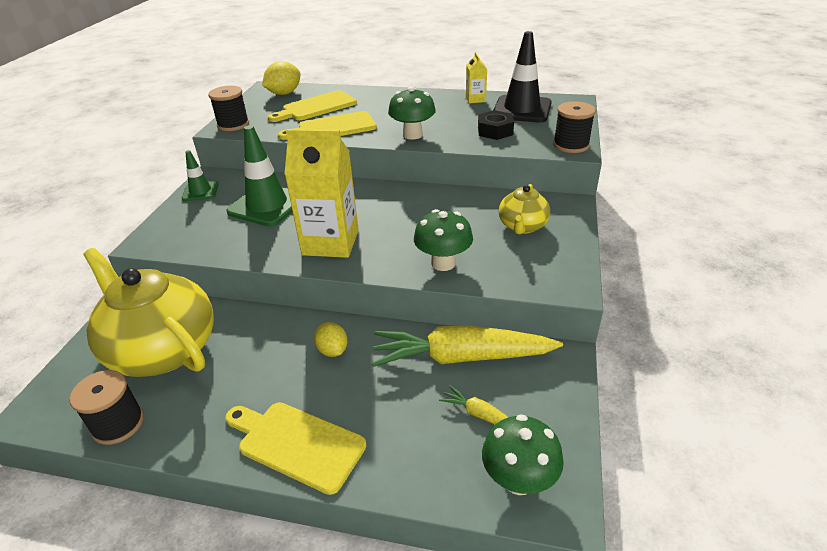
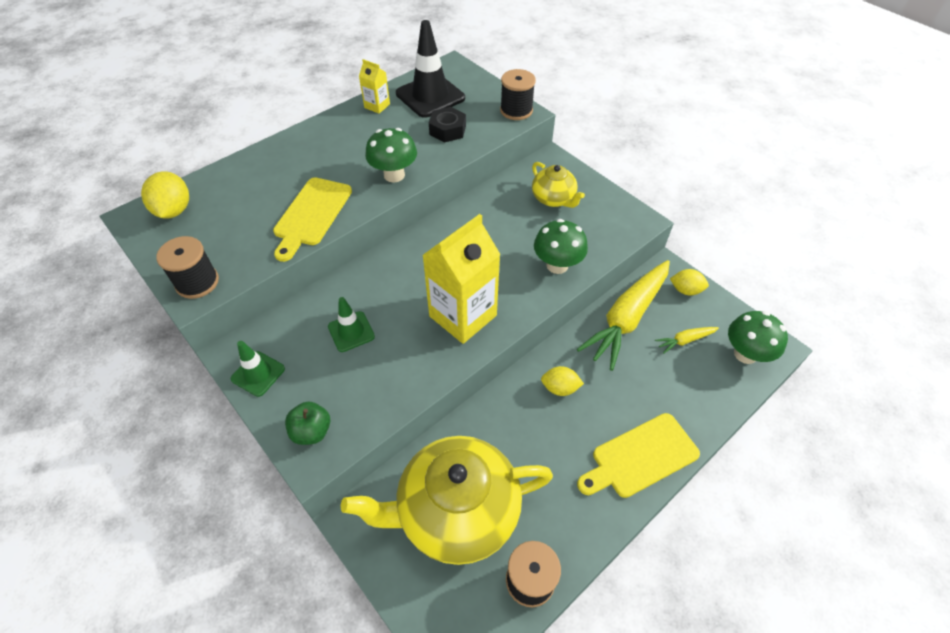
camera: 55 degrees left, 15 degrees up
(167, 231) = (312, 431): none -> green apple
(267, 205) = (351, 331): green traffic cone -> green traffic cone, size x0.55
(316, 107) = (246, 204): yellow cutting board -> none
(553, 385) = (685, 290): none -> yellow lemon

